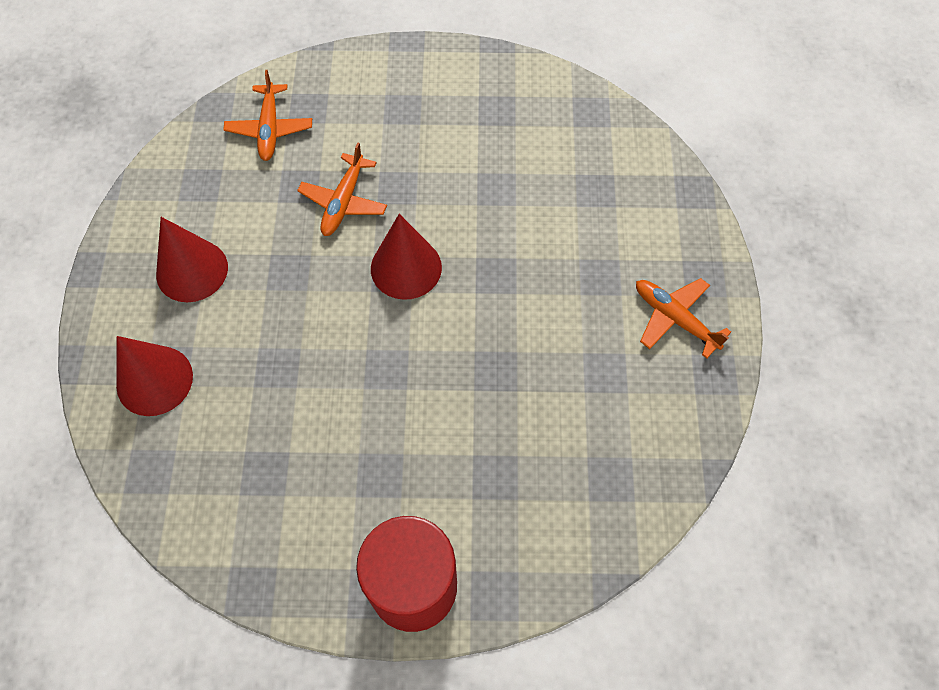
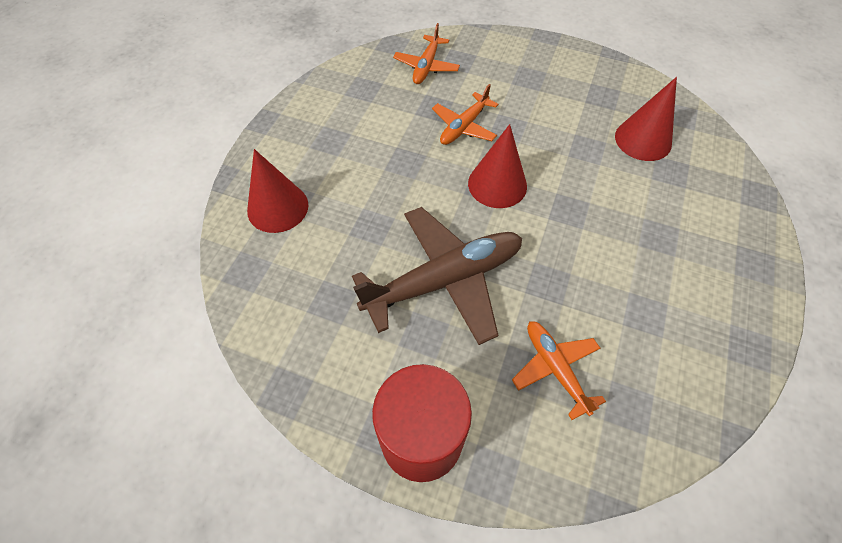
camera: 20 degrees right, 5 degrees down
(192, 270) = (335, 141): red cone -> red cone (643, 140)
(381, 406) = (444, 280): none -> brown plane
(675, 319) = (721, 289): orange plane -> orange plane (555, 369)

